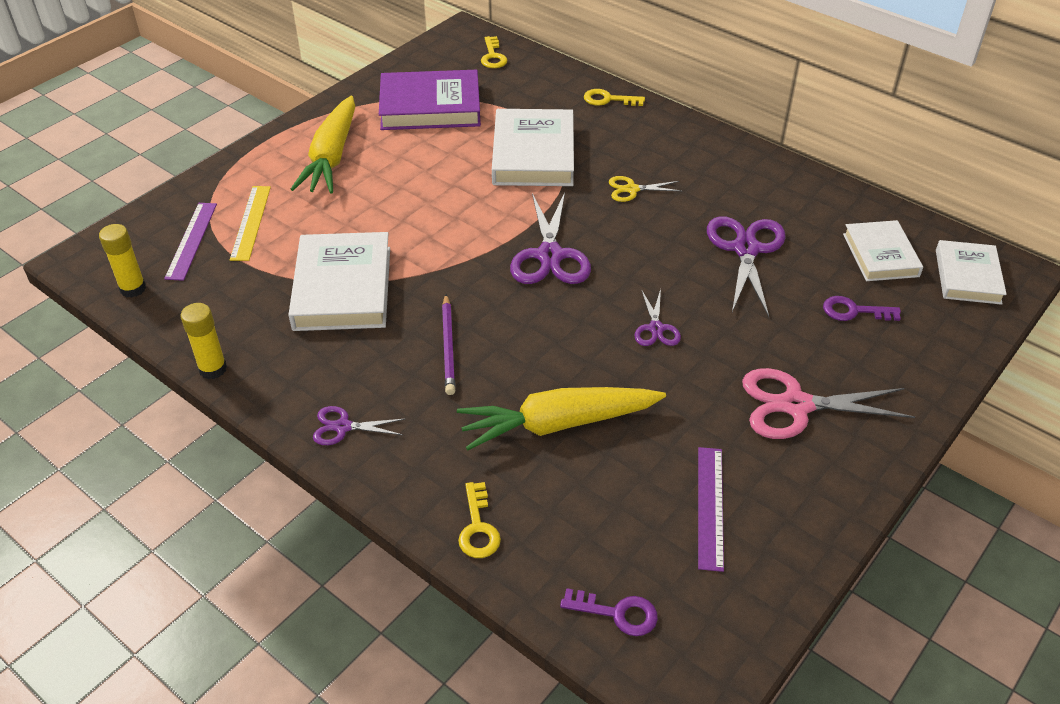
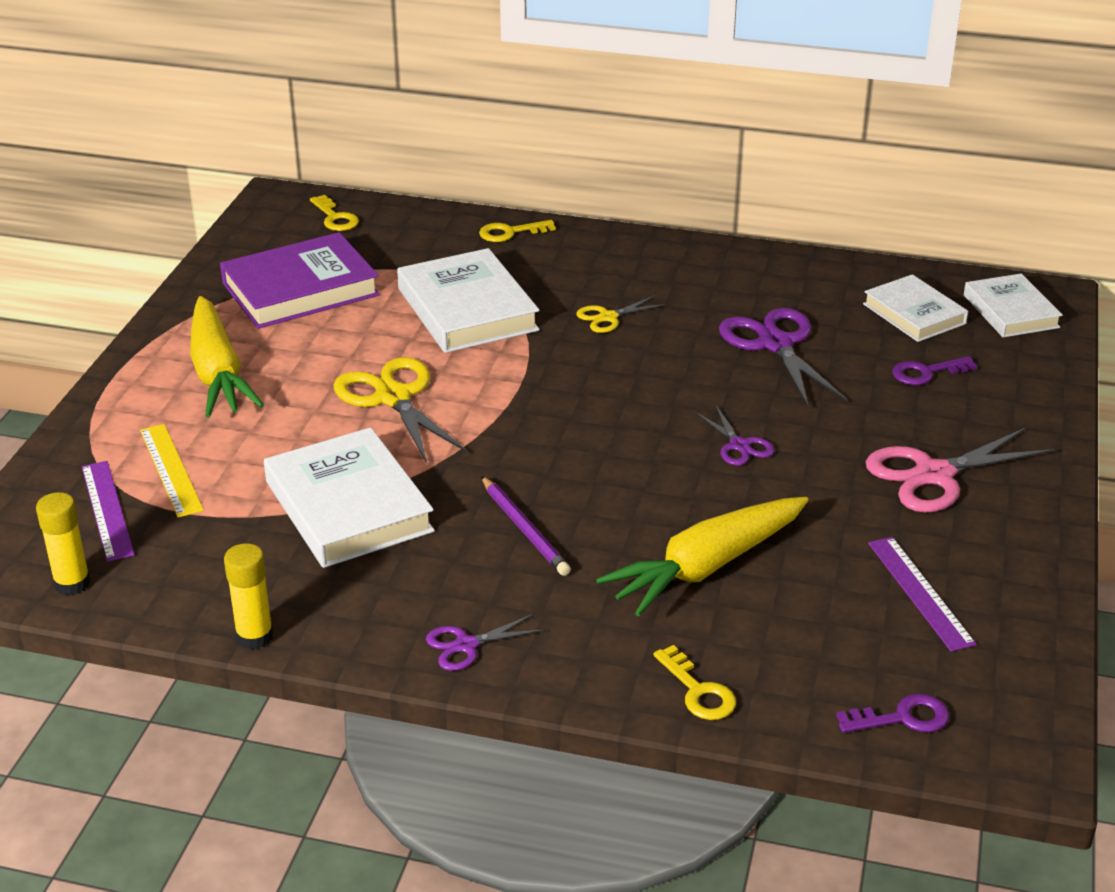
camera: 25 degrees left, 10 degrees down
(433, 211) = (393, 397): none -> yellow scissors
(550, 256) = (568, 407): purple scissors -> none

